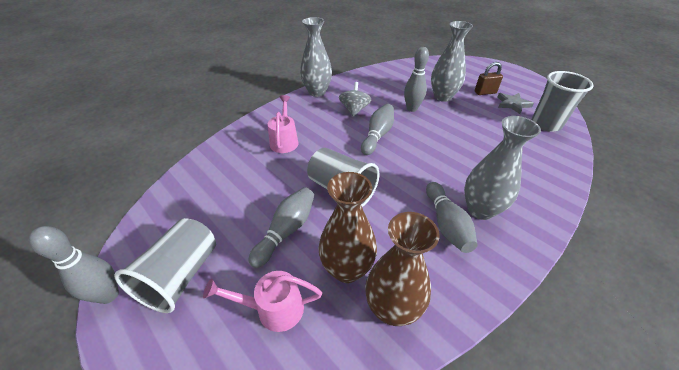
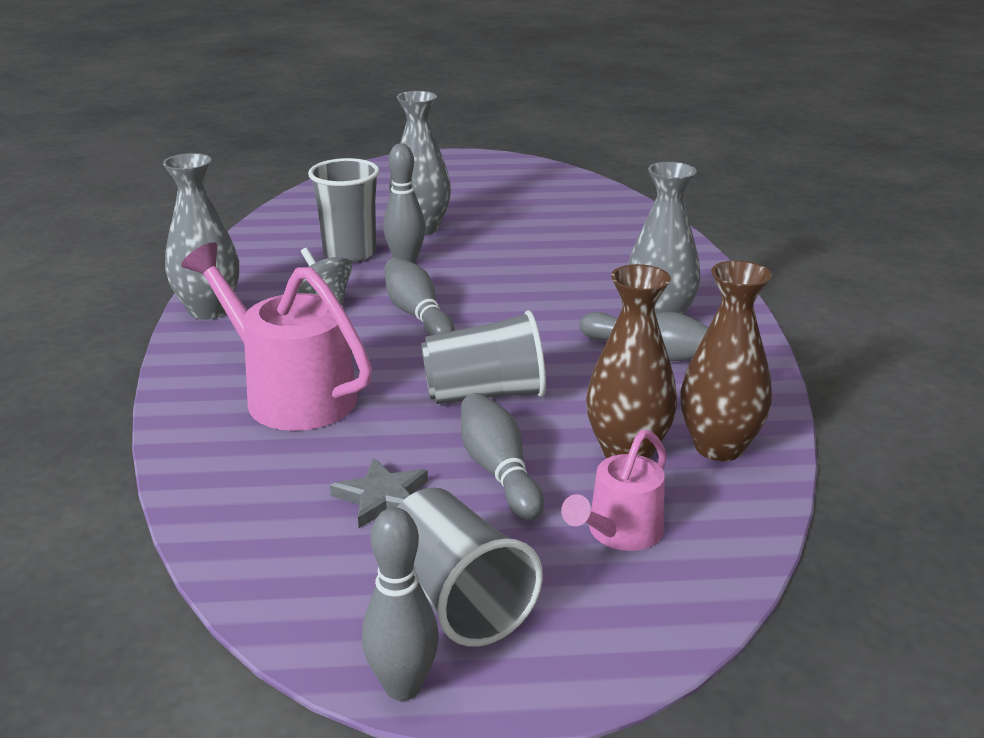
camera: 50 degrees left, 15 degrees down
(284, 140) = (289, 394): pink watering can -> pink watering can, size x1.74
(485, 92) = (467, 199): brown padlock -> none
(512, 104) = (522, 199): grey star -> grey star (382, 497)
(546, 124) = (590, 205): grey cup -> grey cup (349, 253)

